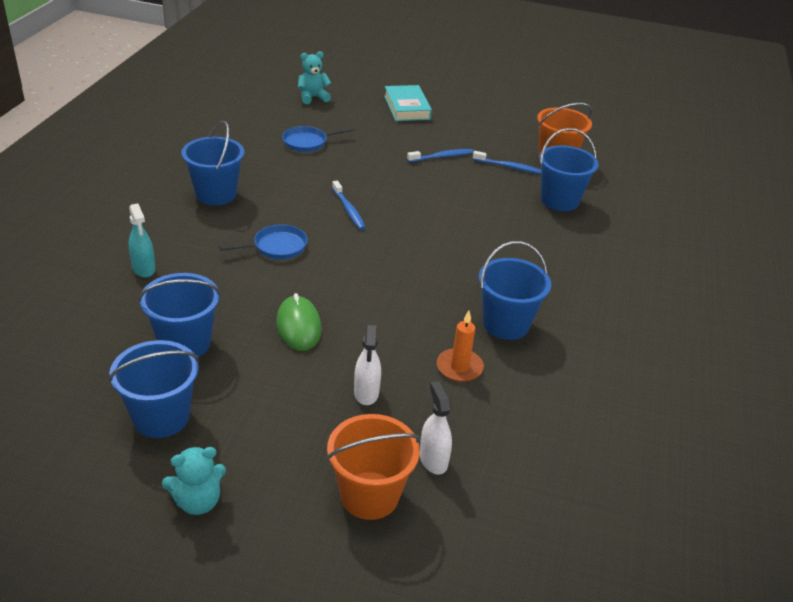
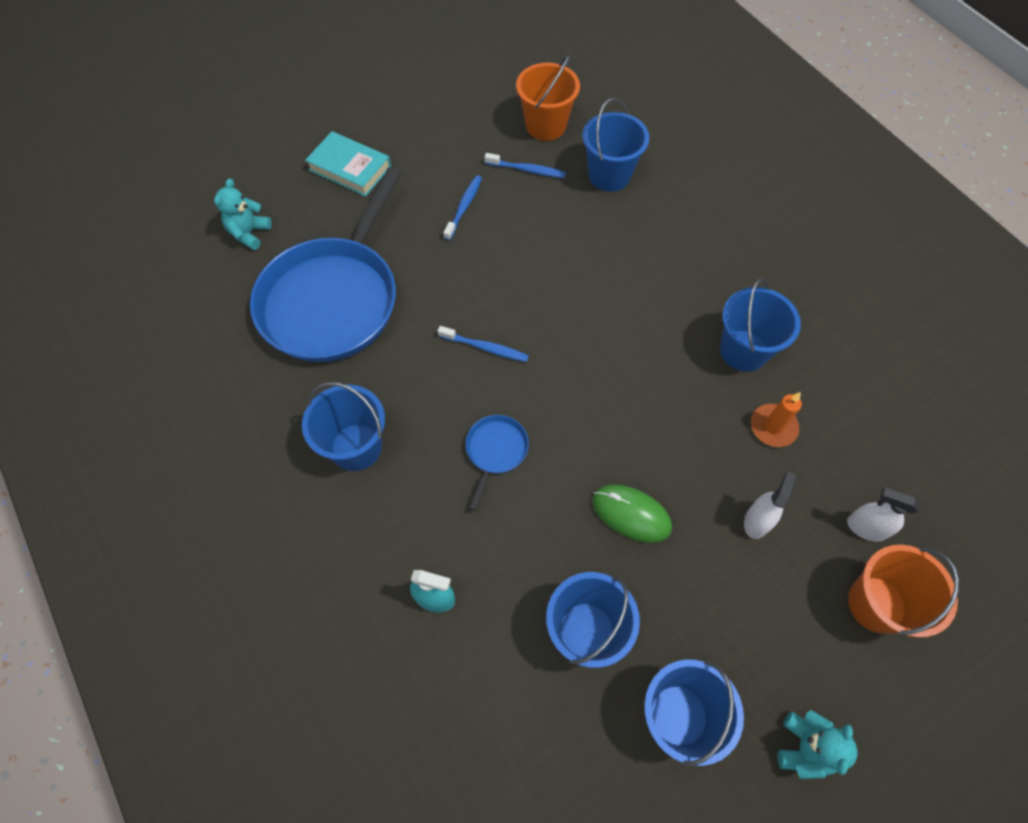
camera: 45 degrees left, 25 degrees up
(308, 142) = (334, 299): blue pan -> blue pan, size x2.48
(366, 393) = (757, 521): white spray bottle -> white spray bottle turned 105 degrees counterclockwise
(509, 167) = (527, 170): blue toothbrush -> blue toothbrush turned 45 degrees clockwise

